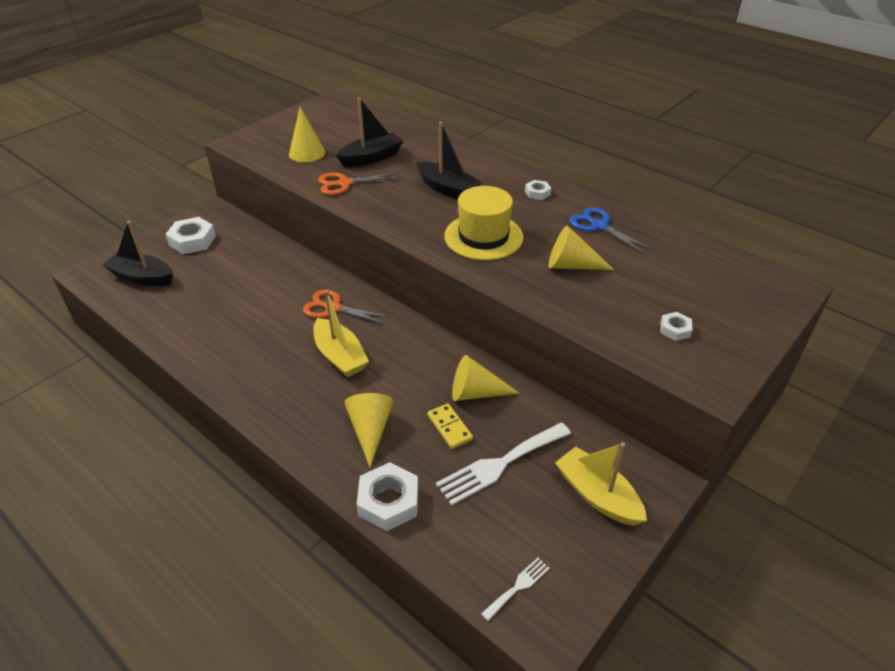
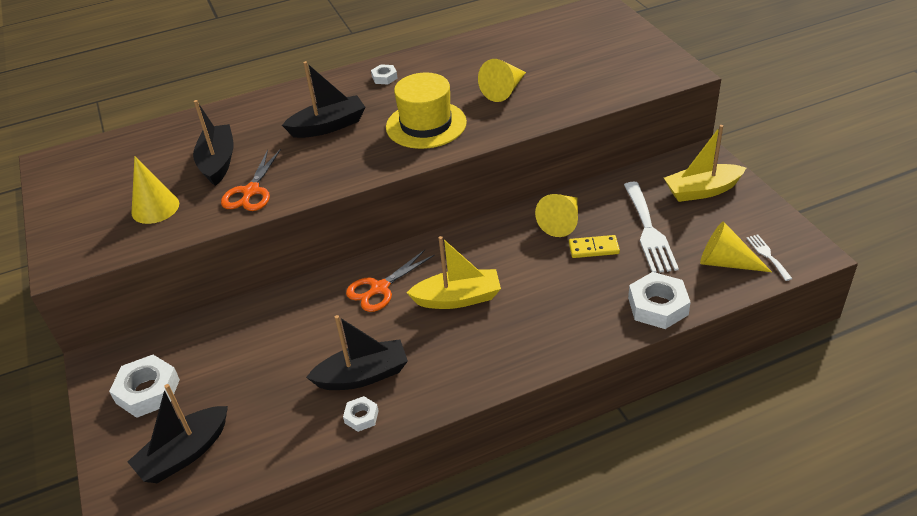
camera: 60 degrees left, 0 degrees up
(235, 332) = (363, 375): none -> black boat
(370, 430) = (570, 299): yellow cone -> yellow cone (726, 262)
(598, 226) = (461, 61): blue scissors -> none
(675, 329) = (614, 68): white nut -> white nut (361, 417)

